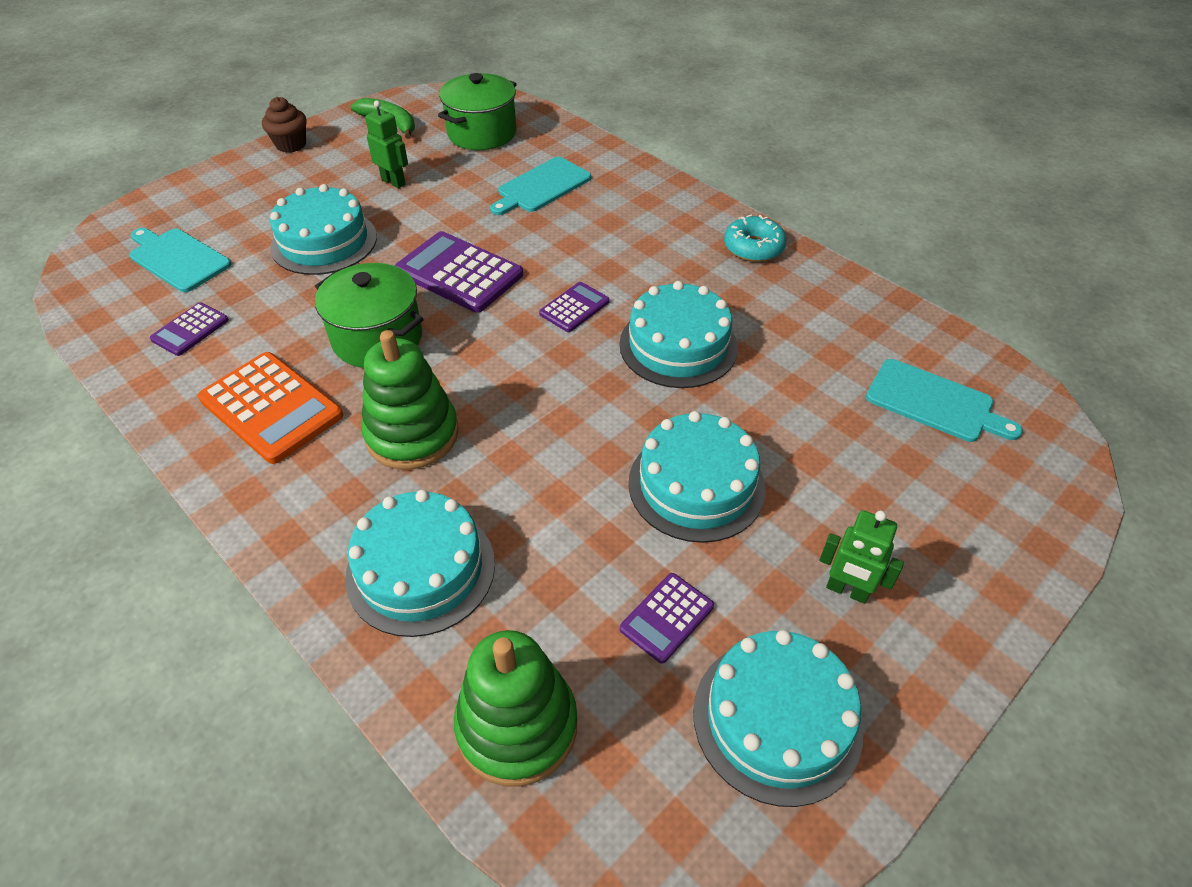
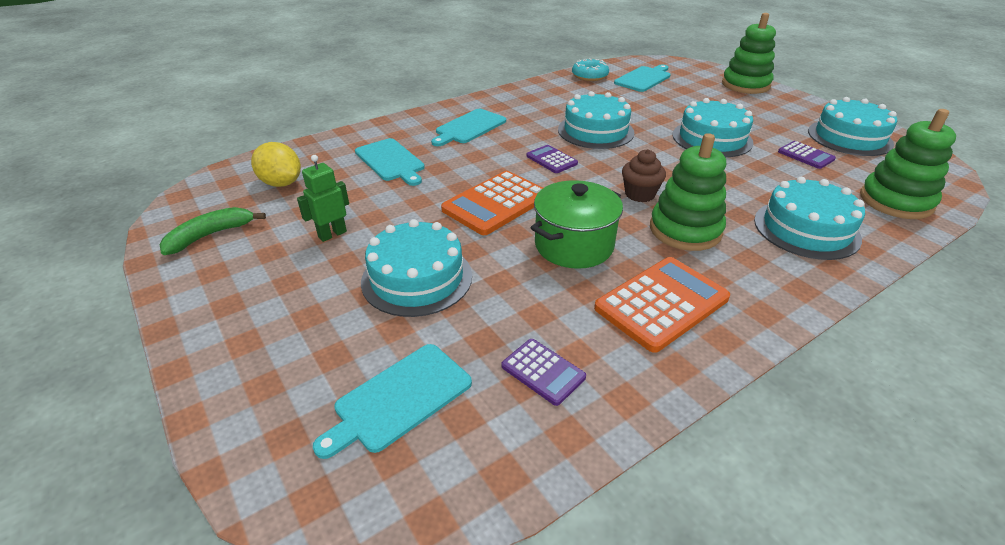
camera: 80 degrees left, 10 degrees down
(291, 144) = (192, 310): brown cupcake -> brown cupcake (639, 194)
(459, 273) = (496, 203): purple calculator -> orange calculator
(482, 133) = (281, 183): green pot -> yellow lemon
(648, 228) = (469, 127): none -> turquoise cutting board
(753, 247) = (504, 99): turquoise donut -> turquoise donut (589, 76)
(847, 590) = (770, 113): green robot -> none
(995, 568) = (745, 85): none -> green stacking toy

